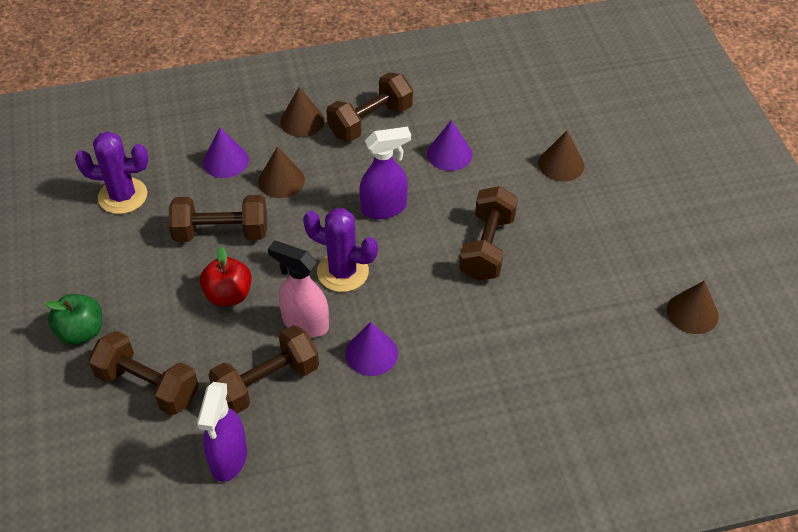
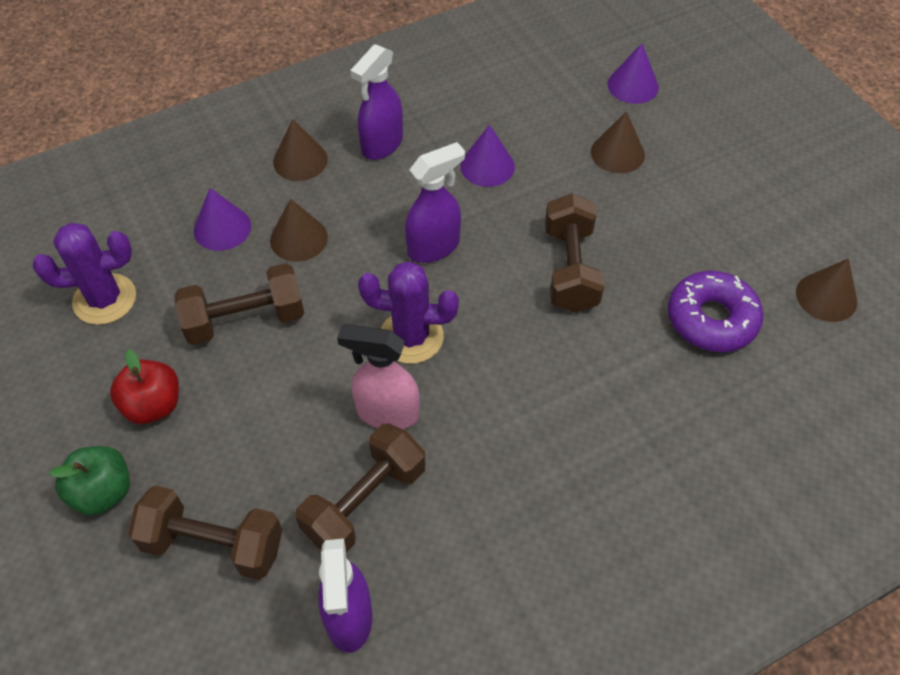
camera: 15 degrees left, 5 degrees up
(228, 295) = (280, 398): red apple -> red apple (153, 405)
(370, 121) = (382, 145): brown dumbbell -> purple spray bottle
(371, 353) = (481, 433): purple cone -> purple cone (633, 85)
(588, 310) = (711, 319): none -> purple donut

